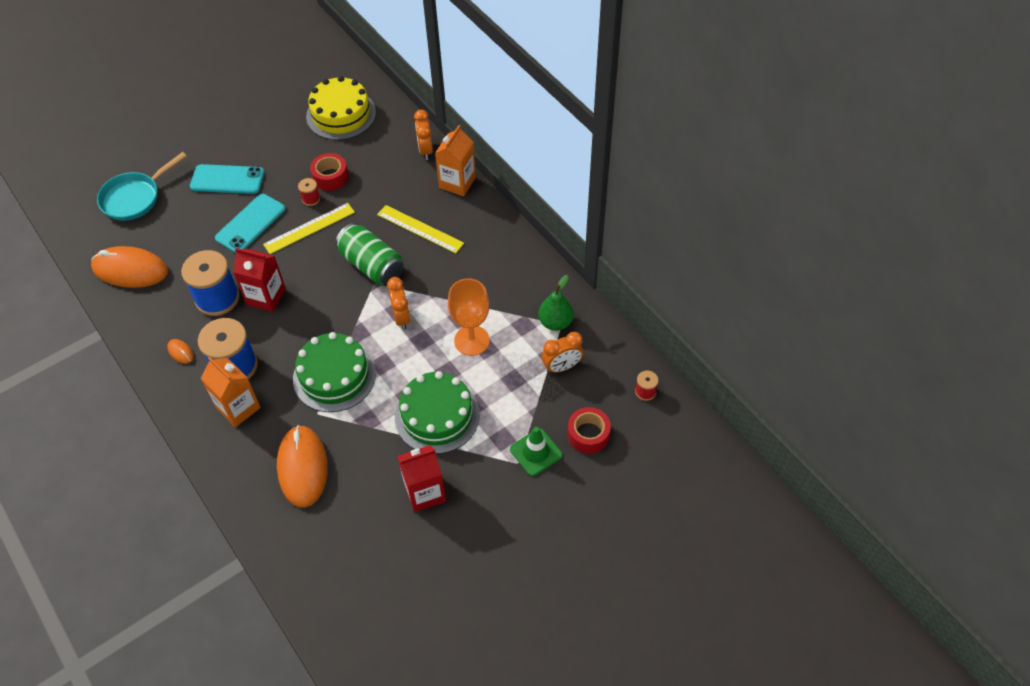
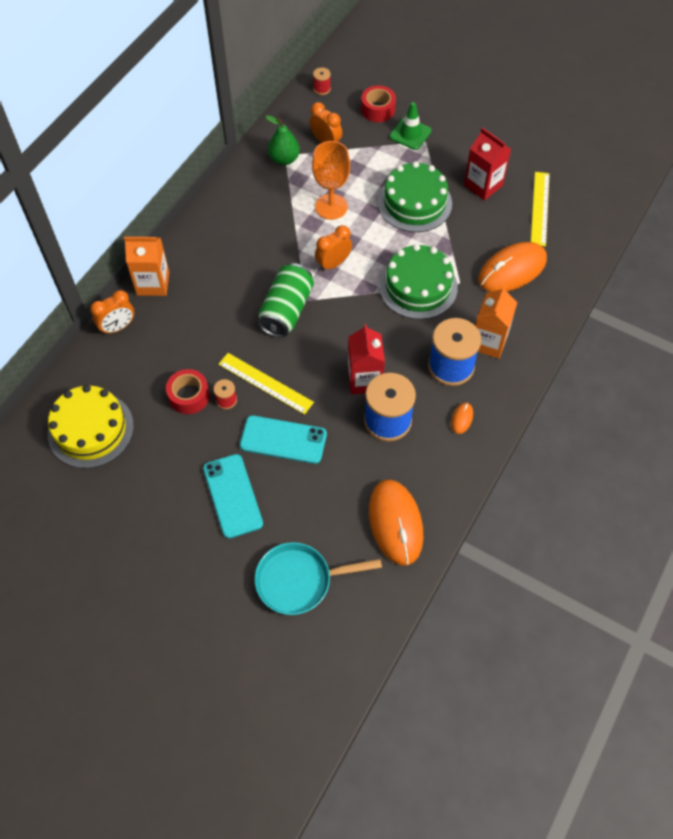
camera: 115 degrees left, 5 degrees up
(135, 198) = (299, 580): turquoise pan -> turquoise pan turned 150 degrees clockwise
(420, 229) = (225, 290): yellow ruler -> yellow ruler (540, 208)

